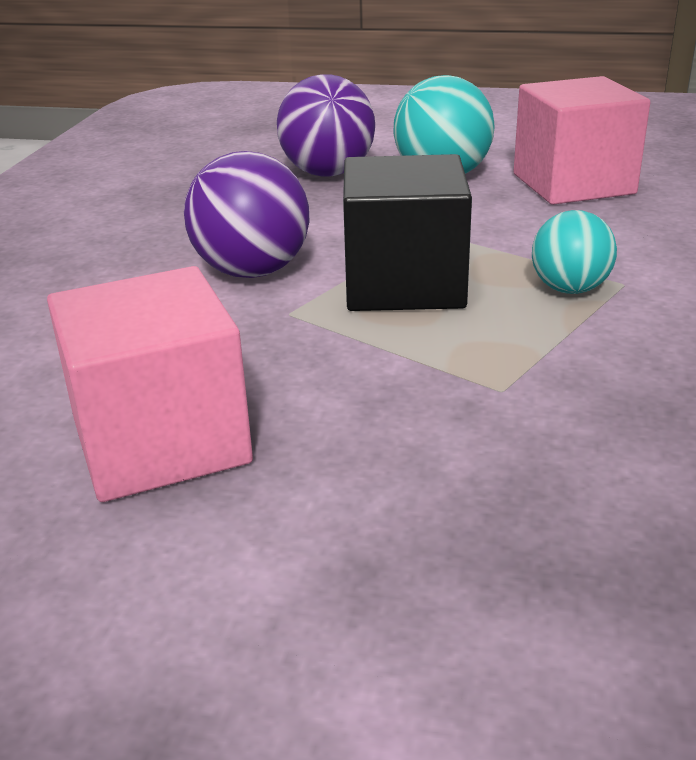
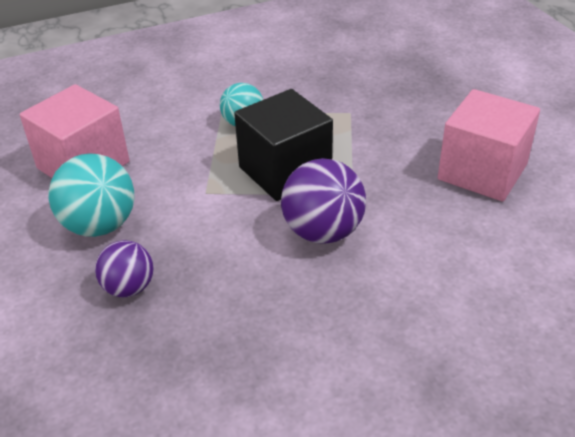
camera: 125 degrees left, 10 degrees up
(327, 173) = (129, 288): purple ball -> purple ball, size x0.63

